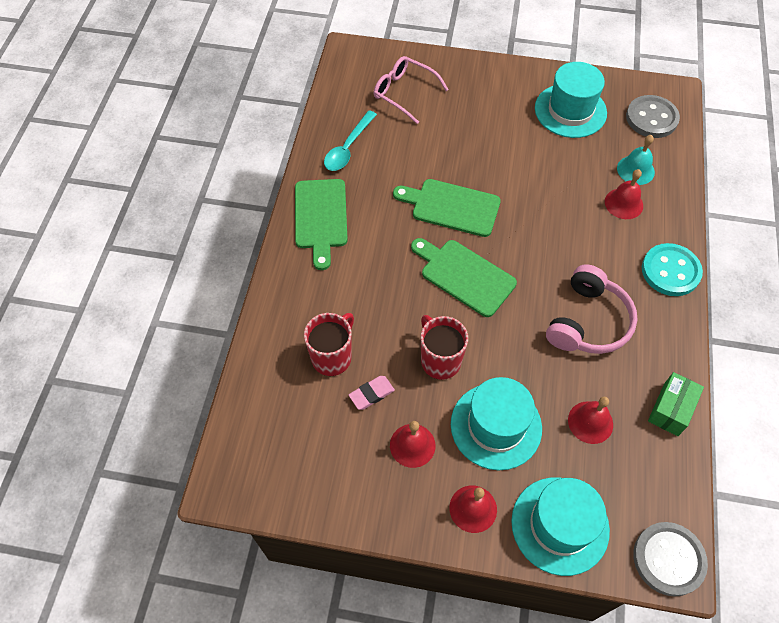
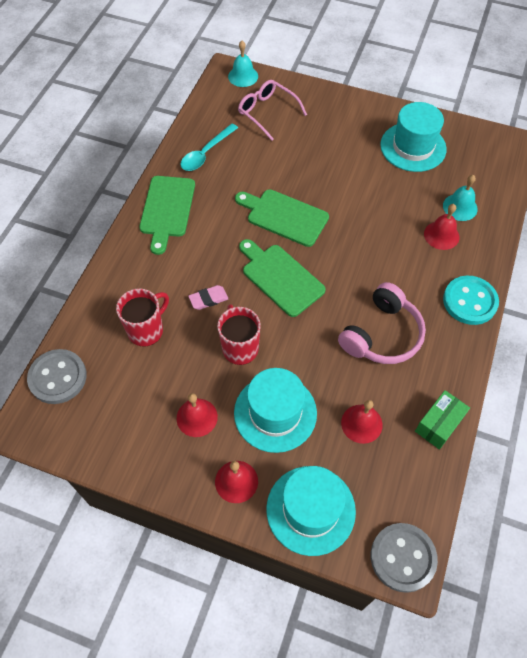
camera: 10 degrees right, 0 degrees up
(367, 55) = (243, 76): none -> turquoise bell
(371, 394) = (172, 367): pink eraser -> pink eraser (208, 299)
(651, 118) = (486, 163): grey button -> grey button (58, 377)

